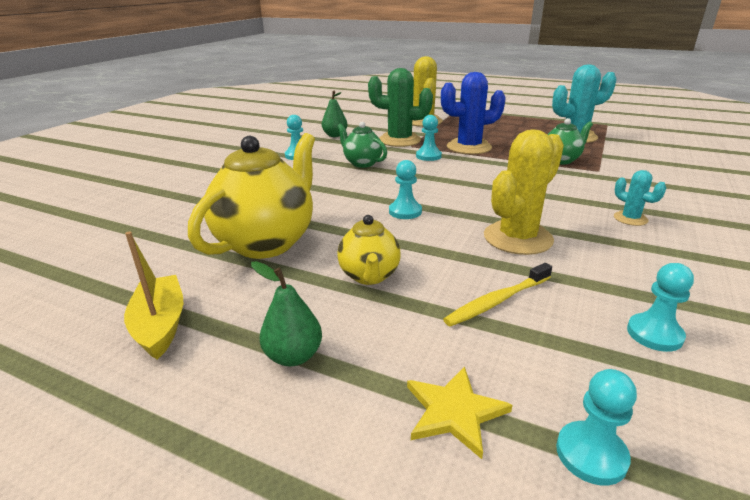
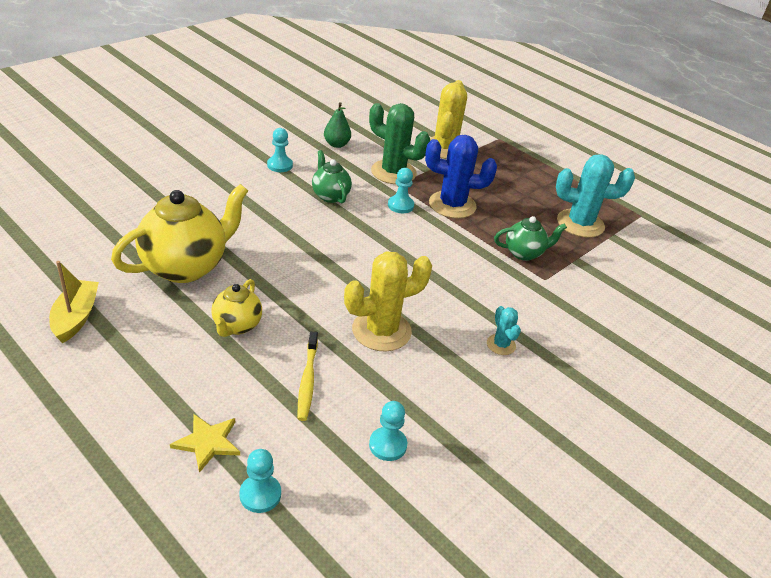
camera: 15 degrees right, 10 degrees up
(293, 356) = (142, 371): green pear -> none
(405, 211) = (317, 270): turquoise pawn -> none
(497, 301) = (307, 380): yellow toothbrush -> yellow toothbrush turned 75 degrees counterclockwise

